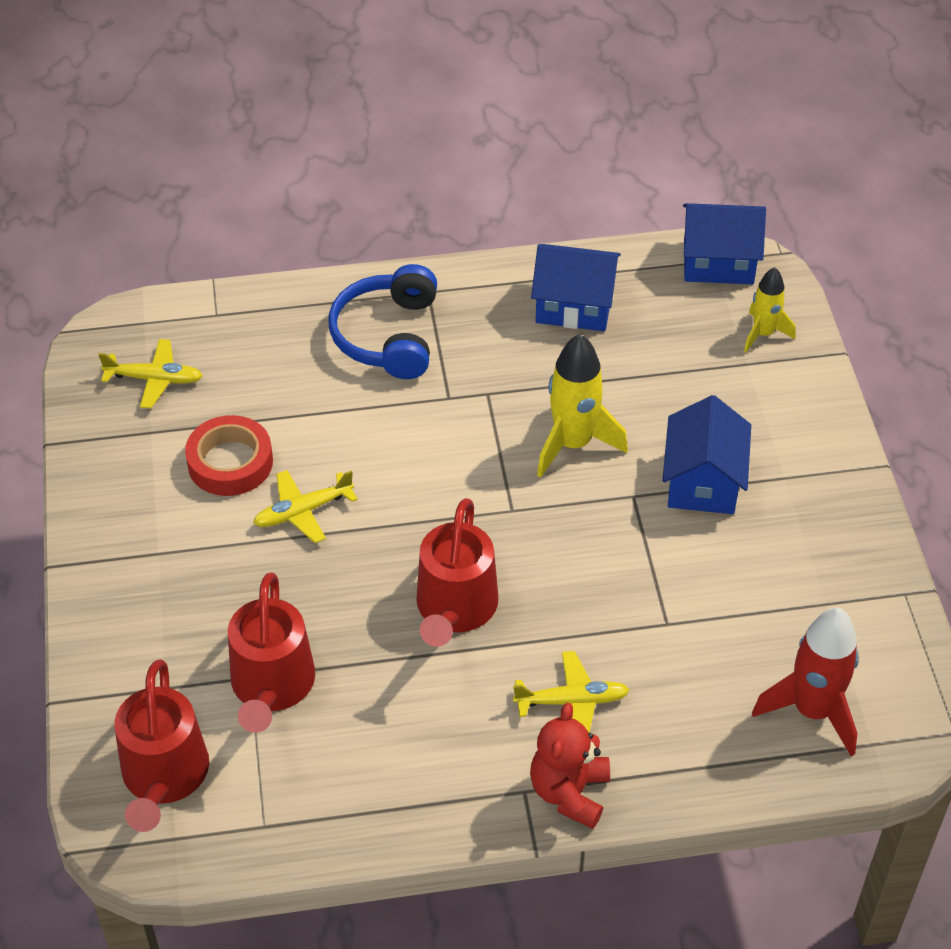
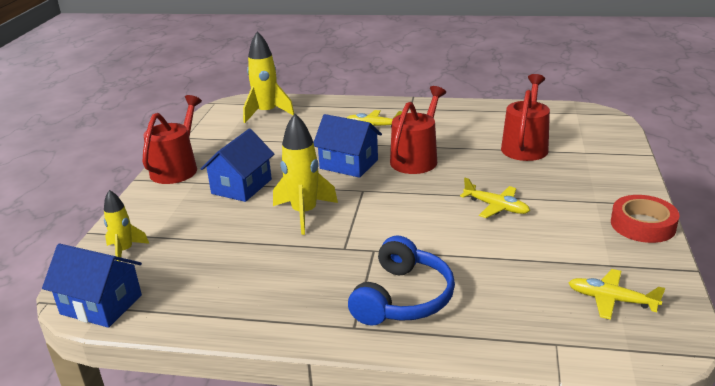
camera: 160 degrees left, 20 degrees down
(164, 776) = (583, 128): red watering can -> red watering can (177, 168)
(230, 462) = (545, 238): red tape -> red tape (643, 225)
(303, 511) = (496, 207): yellow plane -> yellow plane turned 45 degrees clockwise
(569, 792) = (390, 106): red teddy bear -> none
(574, 306) = (240, 293): blue house -> blue house (349, 164)
(812, 711) = (267, 113): red rocket -> yellow rocket

